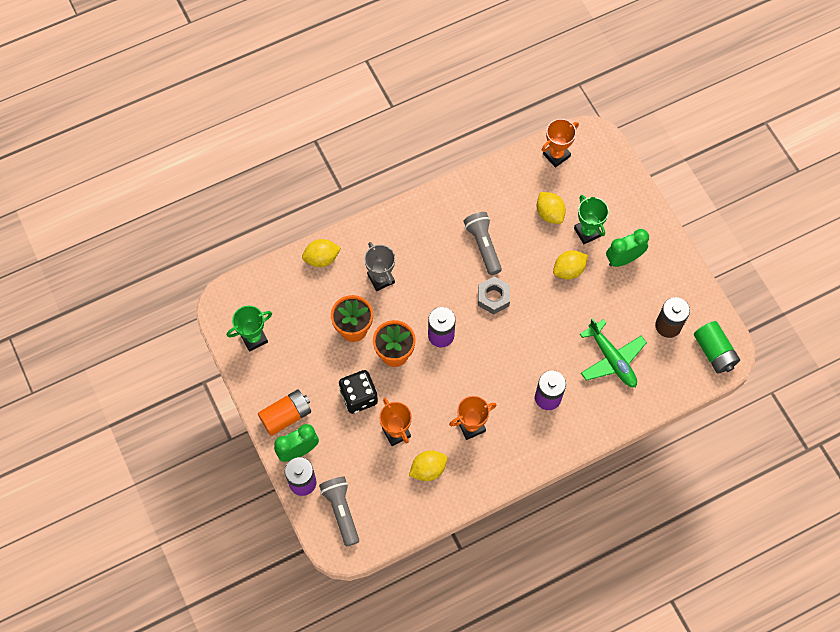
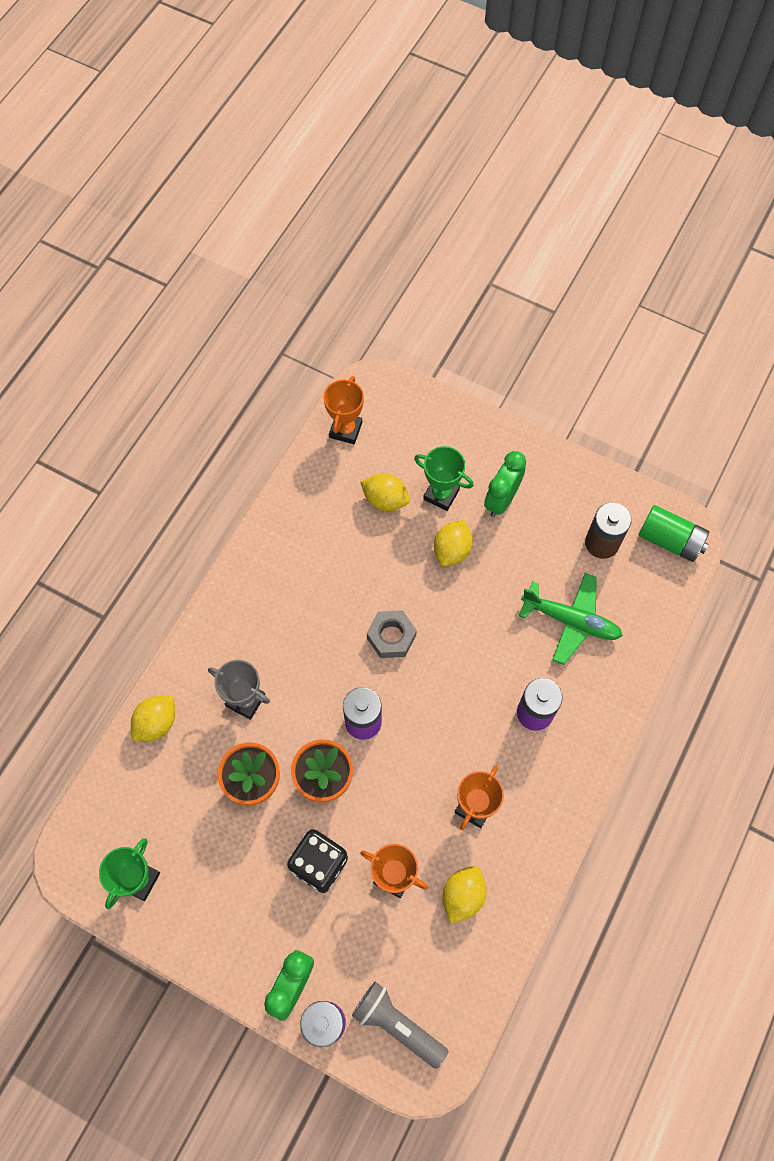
camera: 35 degrees left, 0 degrees up
(286, 416) = (247, 951): orange battery -> none
(483, 245) = (337, 584): grey flashlight -> none

